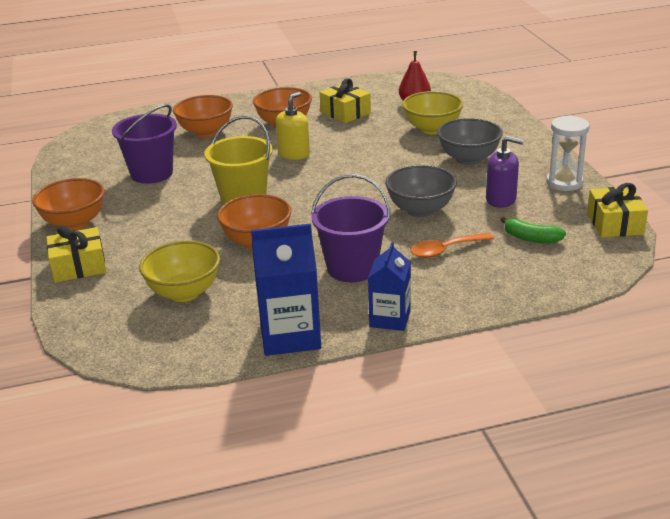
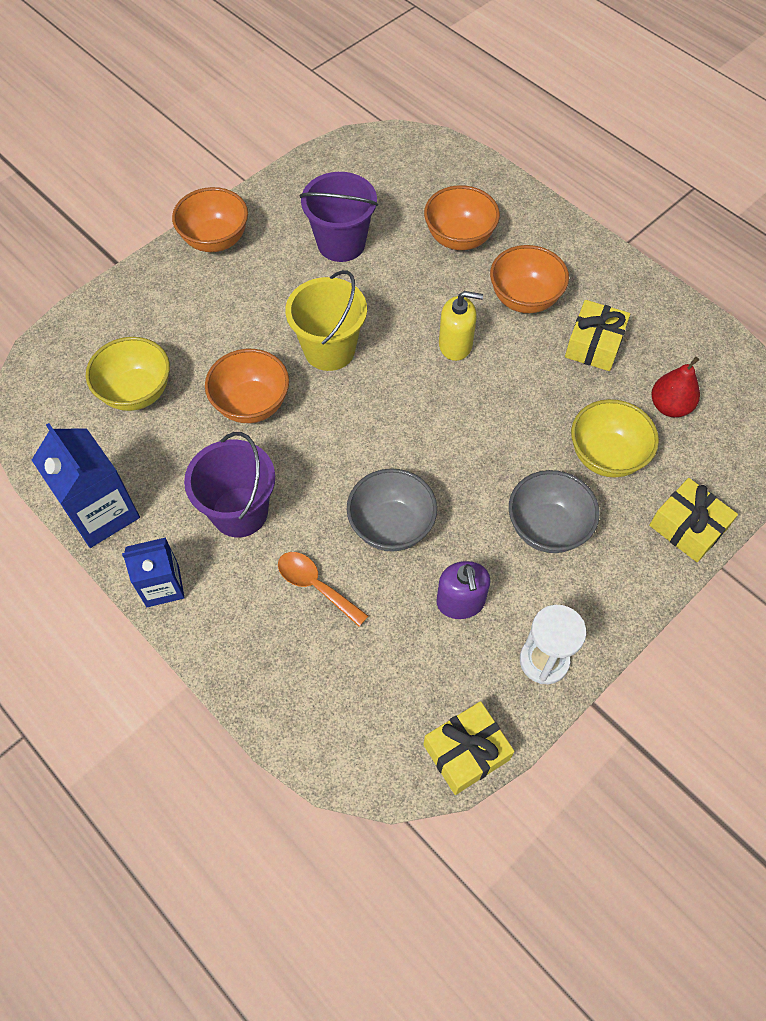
camera: 60 degrees right, 30 degrees up
(79, 266) = (145, 288): yellow gift -> yellow gift (687, 527)
(531, 238) = (383, 667): green banana -> none

